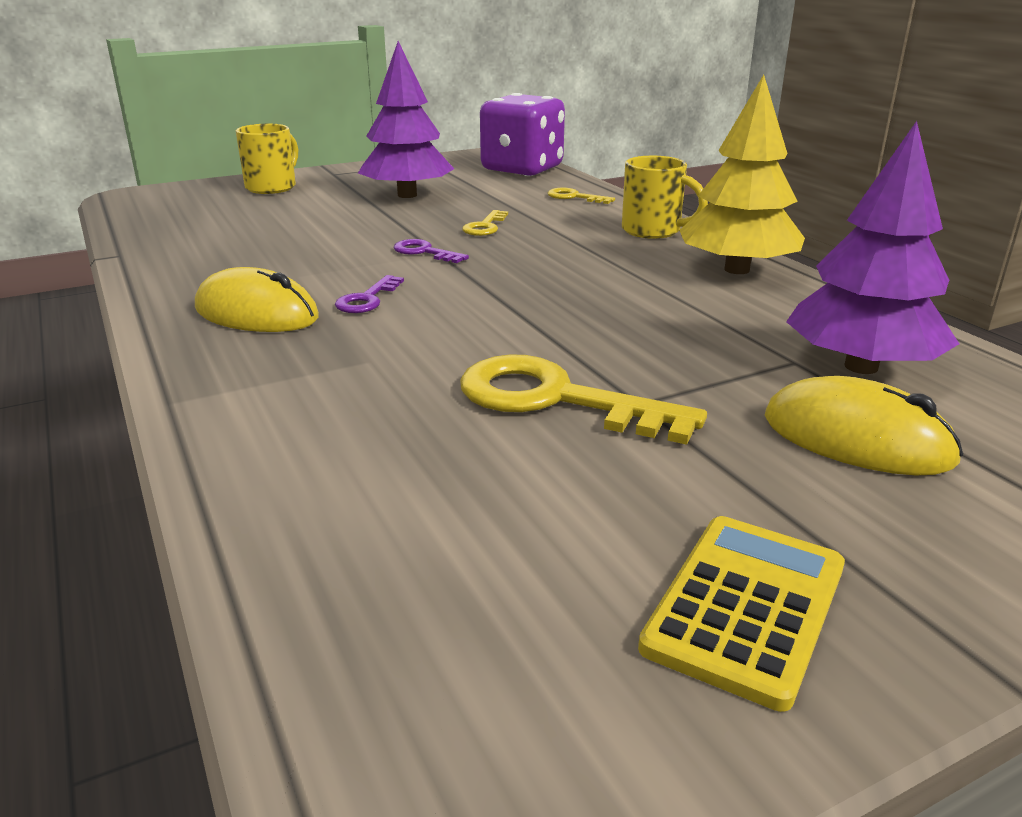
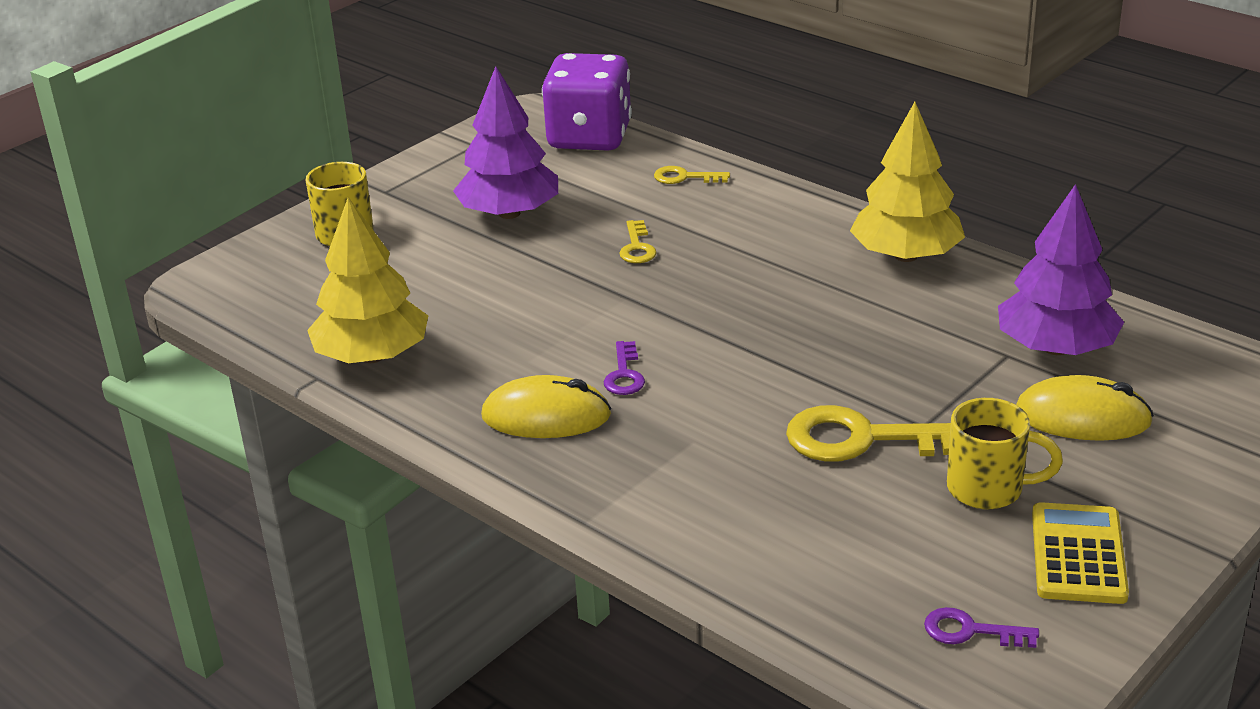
camera: 20 degrees left, 5 degrees up
(180, 250) = (372, 356): none -> yellow tree
(424, 252) = (614, 299): purple key -> purple key (971, 631)
(653, 231) = (799, 216): yellow mug -> yellow mug (988, 489)

